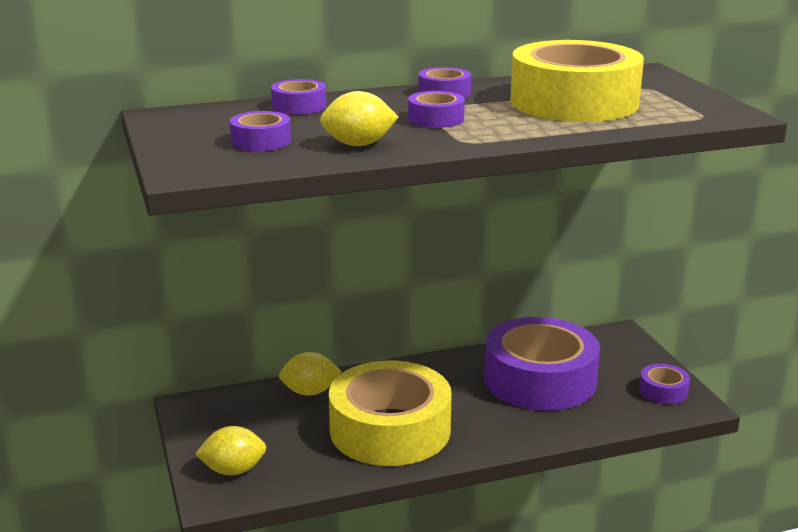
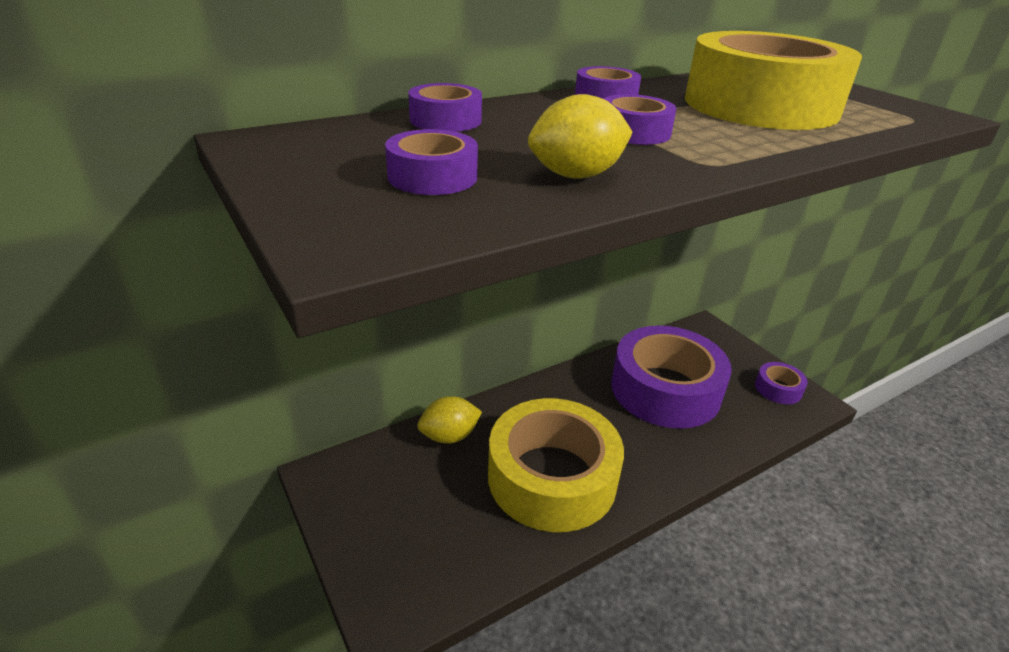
camera: 15 degrees left, 10 degrees up
(233, 470) = (400, 570): yellow lemon -> none

